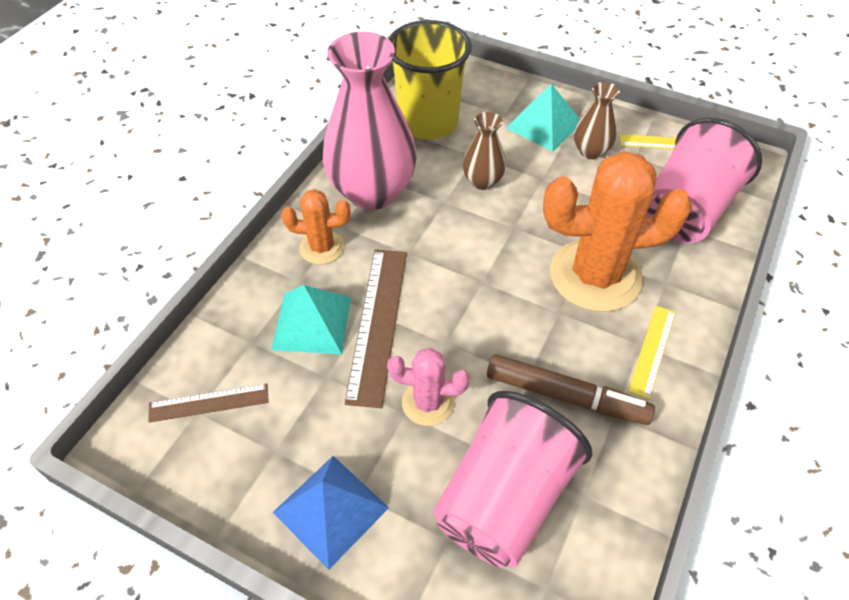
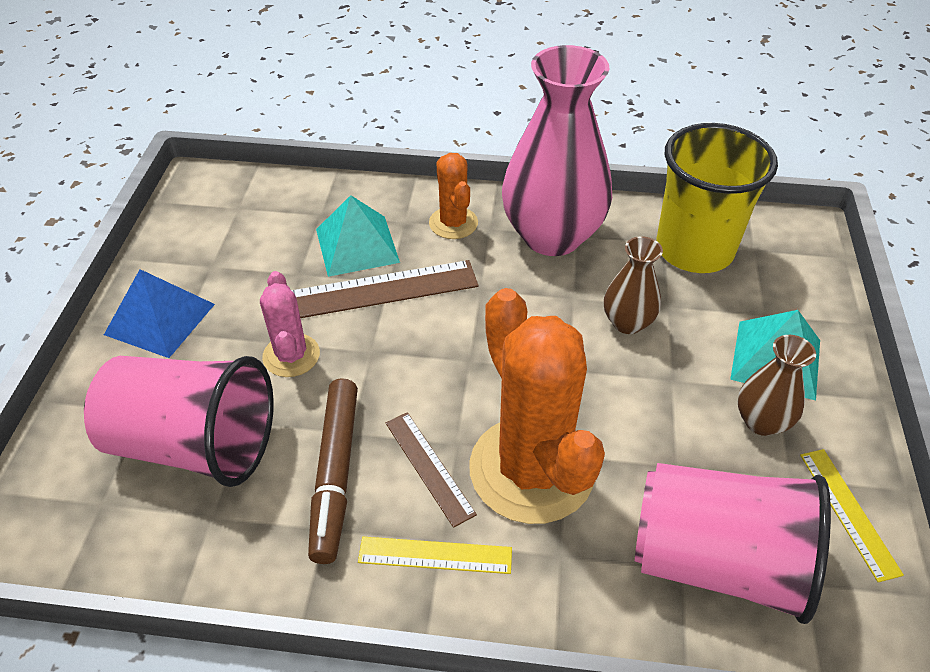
camera: 70 degrees right, 5 degrees down
(209, 403) = (248, 211): brown ruler -> brown ruler (429, 467)

